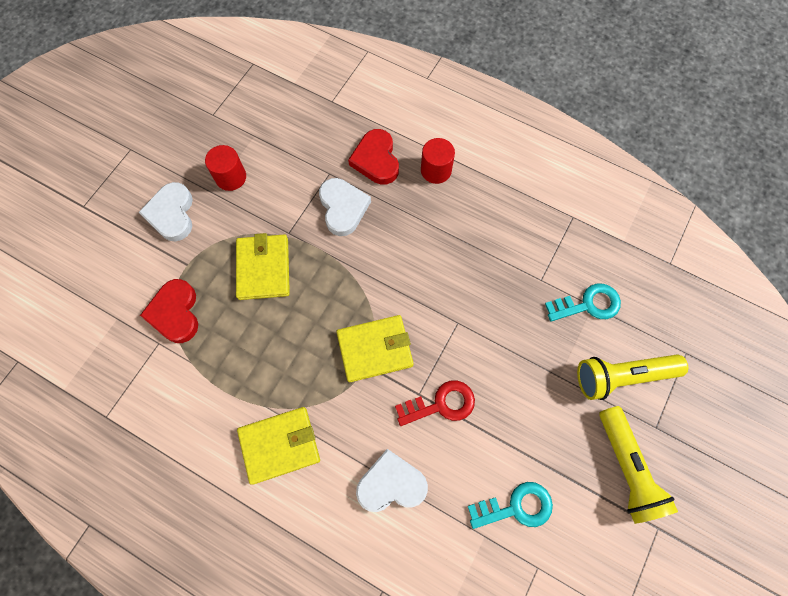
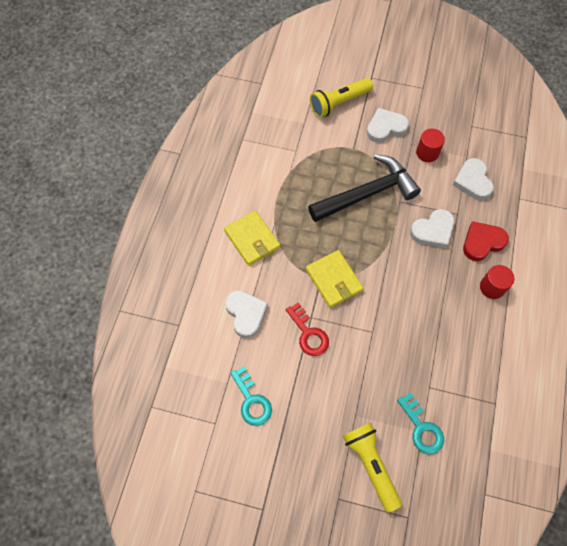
camera: 75 degrees right, 5 degrees down
(175, 313) = (318, 153): red heart -> none
(263, 268) = (367, 194): yellow wallet -> black hammer
(291, 141) = (473, 181): none -> white heart
(626, 468) = (300, 478): yellow flashlight -> yellow flashlight (339, 103)

